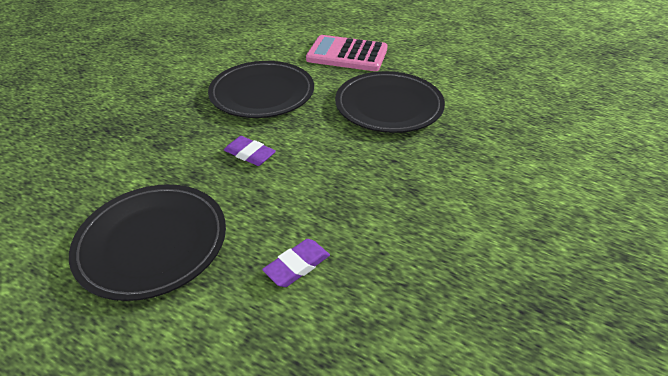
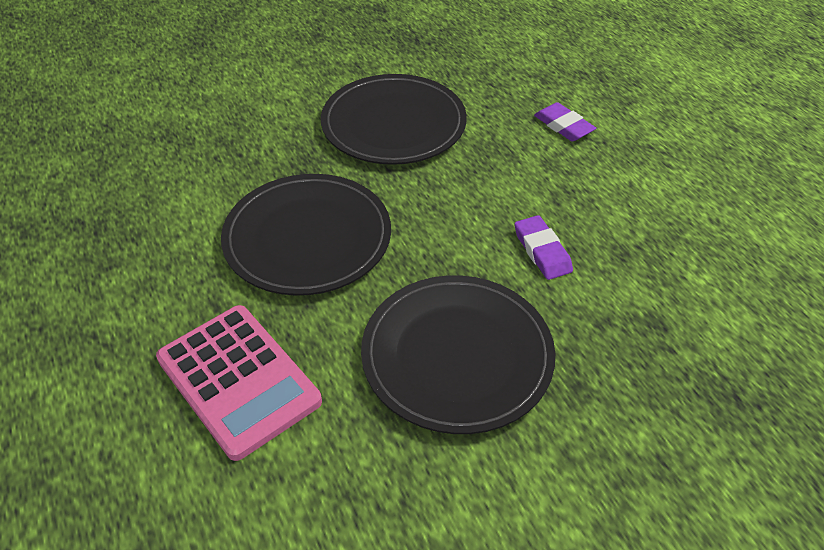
camera: 145 degrees left, 5 degrees up
(152, 242) = (690, 197): black plate -> black plate (393, 124)
(297, 265) = (563, 126): purple eraser -> purple eraser turned 60 degrees clockwise

